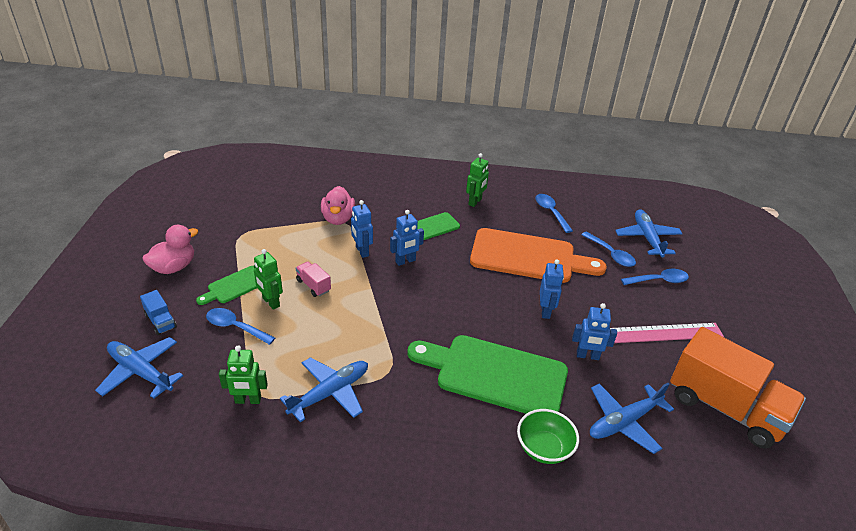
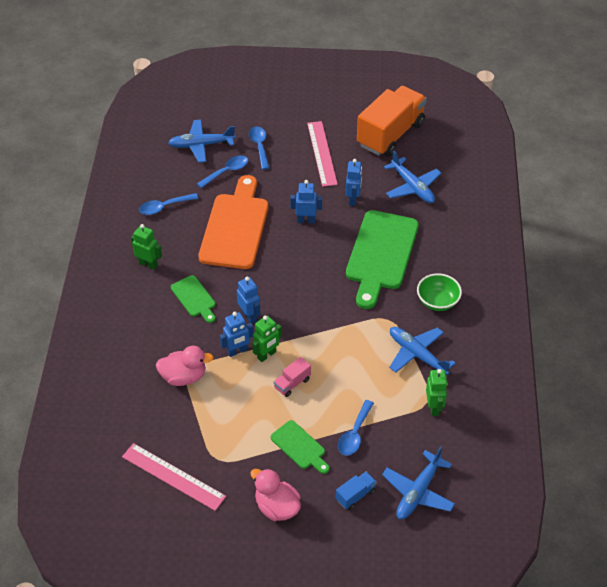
camera: 90 degrees left, 10 degrees up
(233, 210) = (173, 476): none -> pink ruler
(270, 302) = (319, 413): green robot -> green robot (267, 355)
(544, 448) = (443, 230): green bowl -> green bowl (437, 301)

